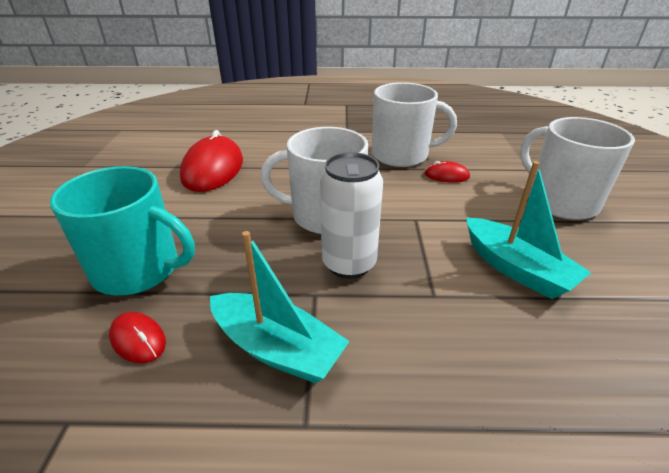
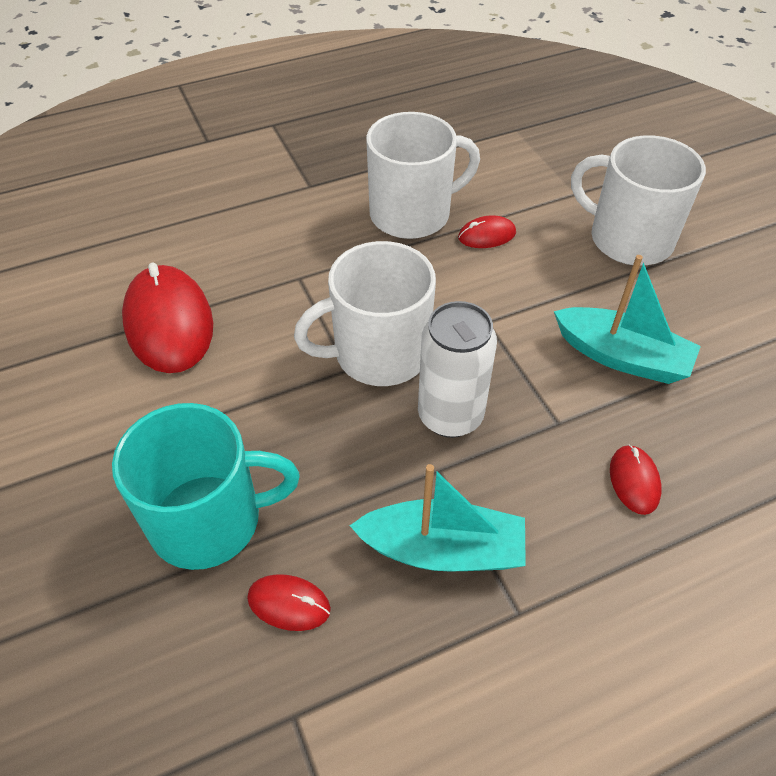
camera: 25 degrees left, 15 degrees up
(480, 360) = (634, 481): none -> red mouse

